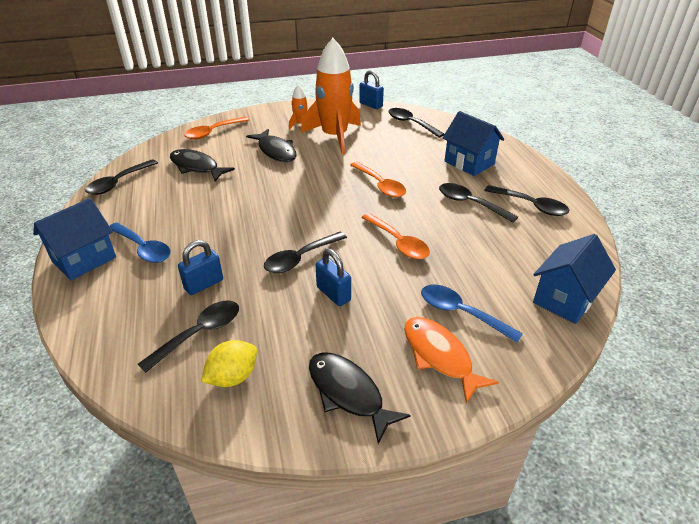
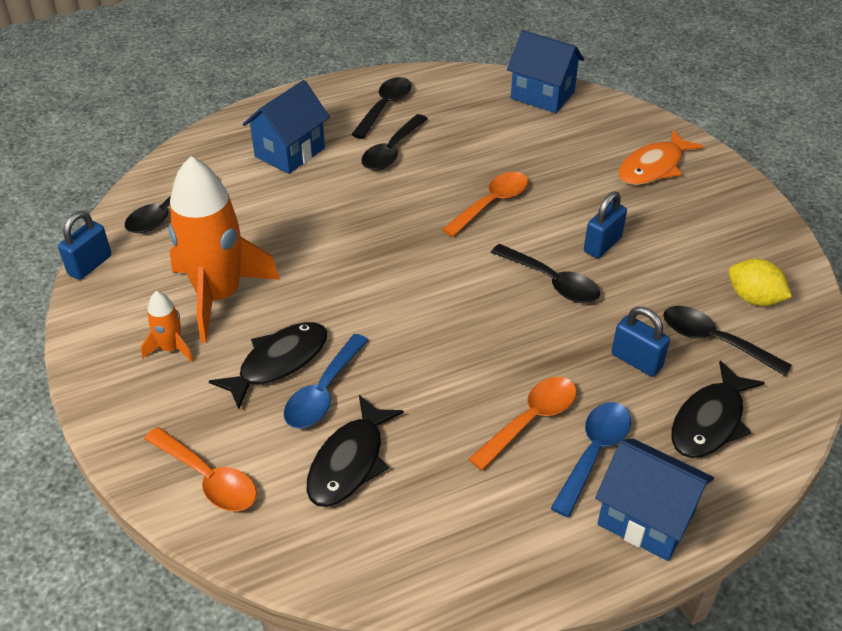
camera: 100 degrees left, 5 degrees up
(118, 183) = (426, 569): black spoon -> none
(348, 393) = (726, 218): black fish -> black fish (710, 421)
(380, 185) = (365, 229): orange spoon -> orange spoon (530, 420)
(461, 313) = (590, 155): blue spoon -> blue spoon (323, 392)

